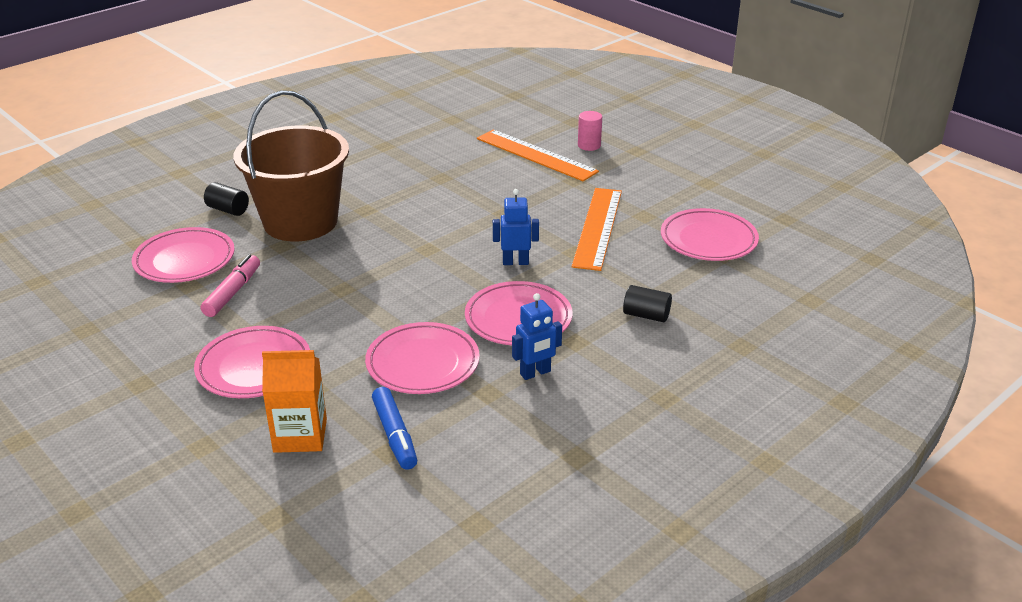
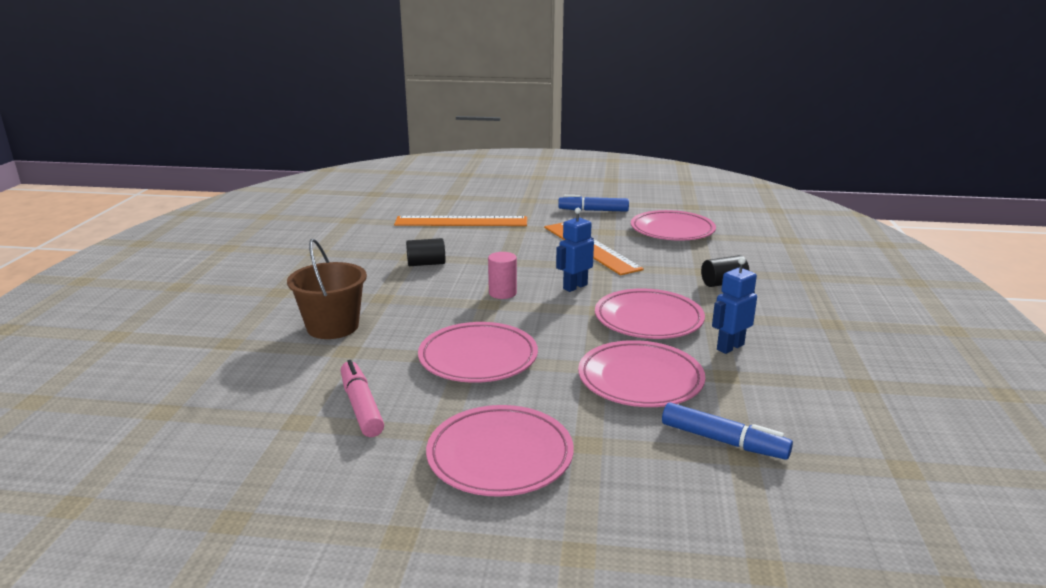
camera: 40 degrees left, 10 degrees down
(184, 260) = (254, 403): pink plate -> pink plate (478, 358)
(228, 210) = (233, 345): black cylinder -> black cylinder (426, 264)
(300, 222) = (333, 327): brown bucket -> brown bucket, size x0.59
(300, 435) = (651, 487): orange carton -> none
(535, 373) = (730, 347): blue robot -> blue robot turned 150 degrees counterclockwise
(589, 145) = (490, 206): pink cylinder -> pink cylinder (502, 293)
(674, 186) = (593, 210): none -> blue marker

